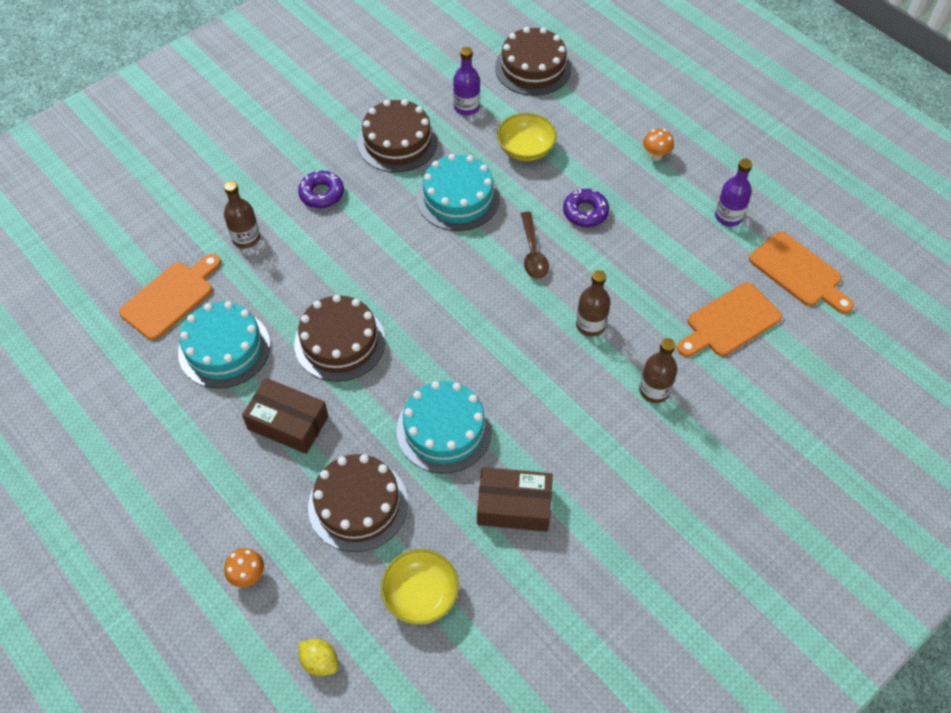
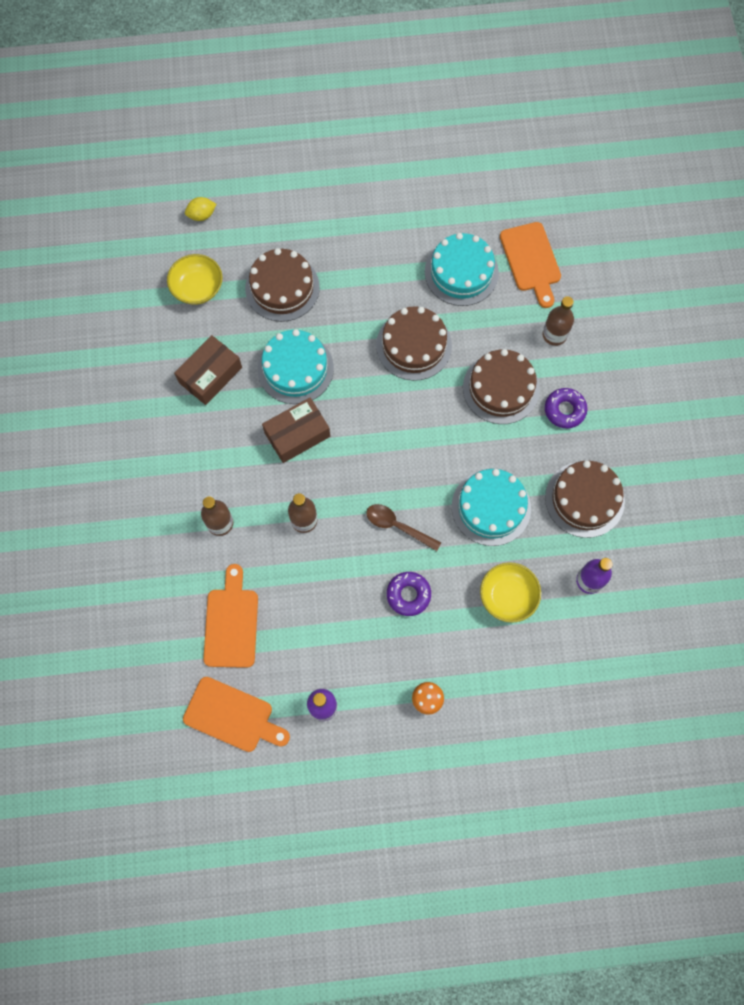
camera: 125 degrees right, 15 degrees up
(248, 575) = (283, 206): orange mushroom -> none
(288, 423) = (372, 280): brown box -> brown box (297, 434)
(533, 68) = (602, 672): brown cake -> brown cake (501, 388)
(798, 272) = (232, 716): orange cutting board -> orange cutting board turned 150 degrees counterclockwise

